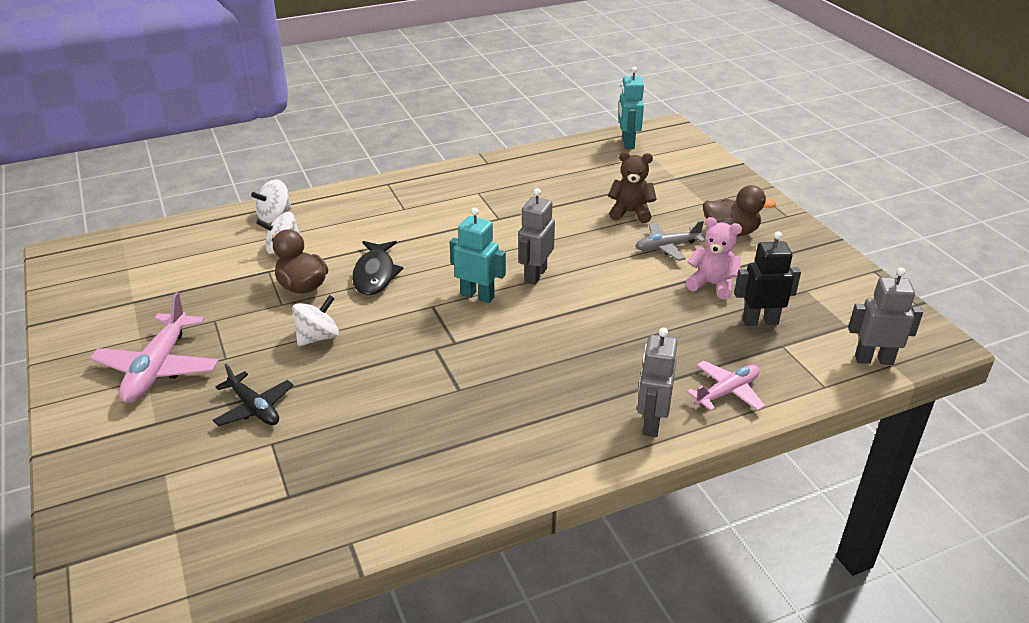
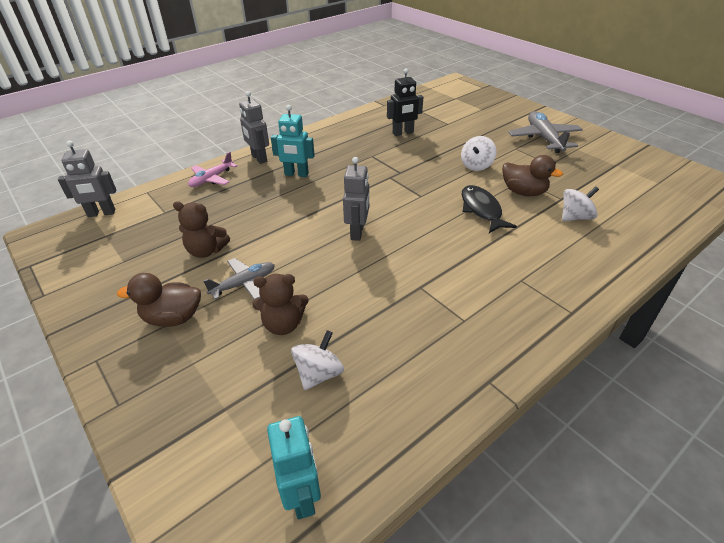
camera: 165 degrees right, 5 degrees up
(158, 368) = (544, 138): pink plane -> grey plane
(254, 408) = (471, 132): black plane -> none
(275, 216) = (625, 246): white spinning top -> white spinning top (319, 373)
(477, 296) = (393, 208): turquoise robot -> turquoise robot (296, 174)
(651, 423) = (259, 158): grey robot -> grey robot turned 150 degrees clockwise
(712, 285) = (206, 251): pink teddy bear -> brown teddy bear
(760, 321) = (175, 226): black robot -> black robot (403, 133)

